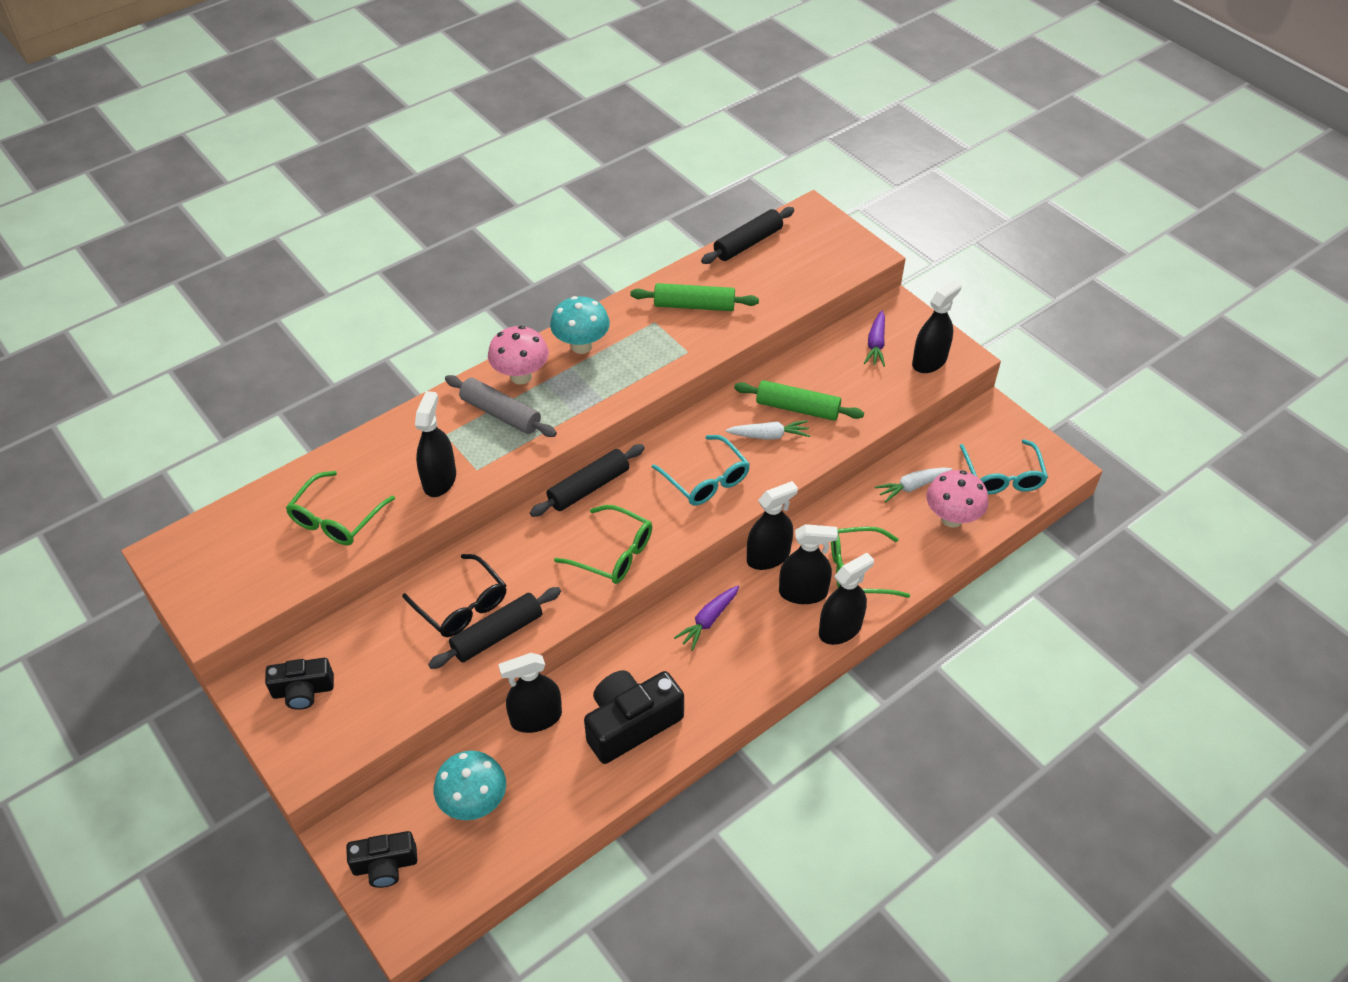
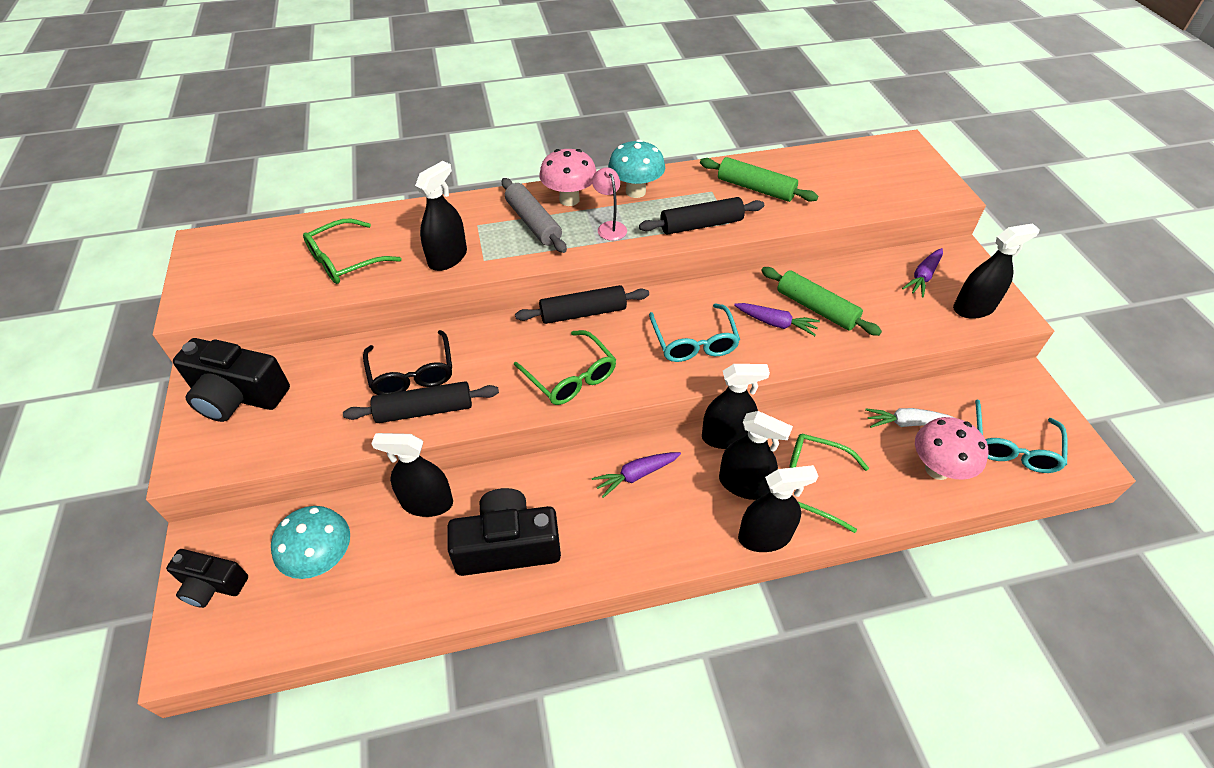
camera: 25 degrees right, 0 degrees up
(303, 690) = (238, 395): black camera -> black camera, size x1.63
(578, 393) = (609, 227): none -> pink lamp
(748, 243) = (832, 154): black rolling pin -> black rolling pin (701, 225)
(769, 435) = (776, 323): white carrot -> purple carrot

